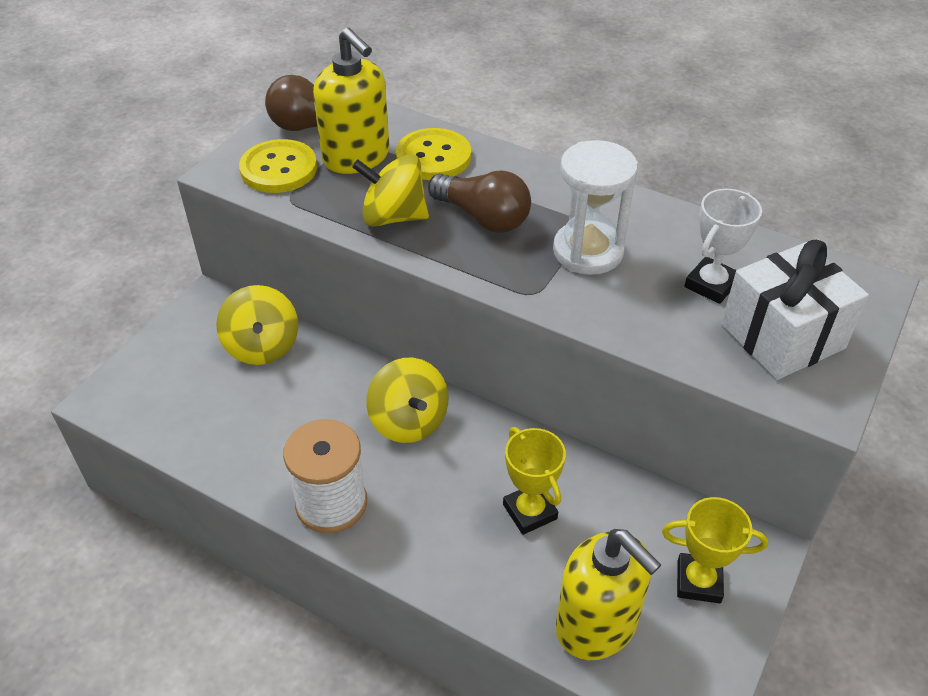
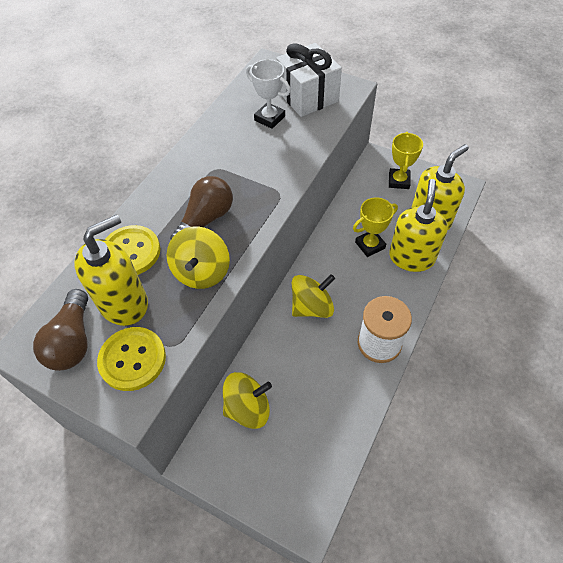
camera: 90 degrees left, 10 degrees up
(501, 576) = (411, 257): none -> yellow soap dispenser
(588, 251) = (241, 168): white hourglass -> none

